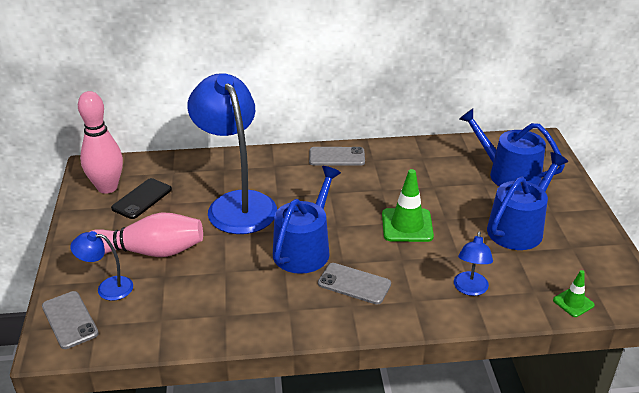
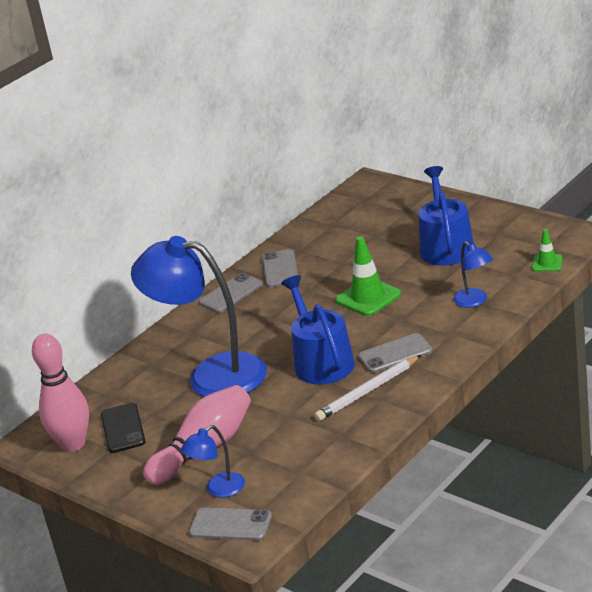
camera: 40 degrees left, 5 degrees down
(292, 297) = (367, 391): none -> white pencil
(390, 162) = (280, 269): none -> grey phone
(508, 174) = (382, 219): blue watering can -> none

